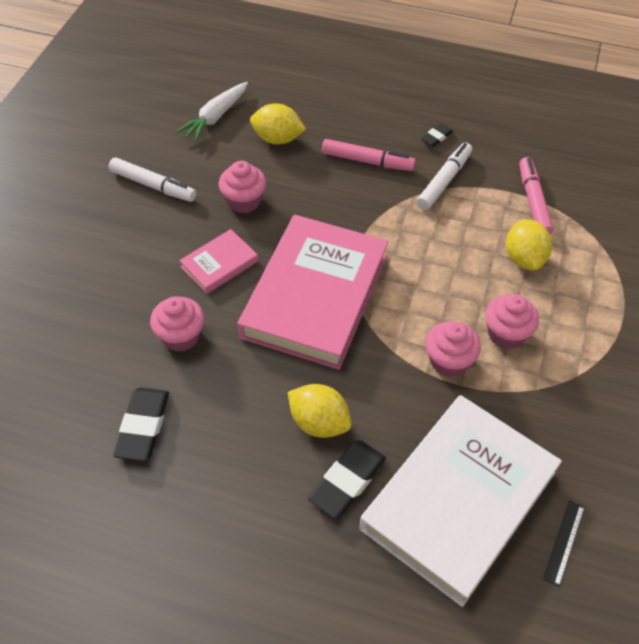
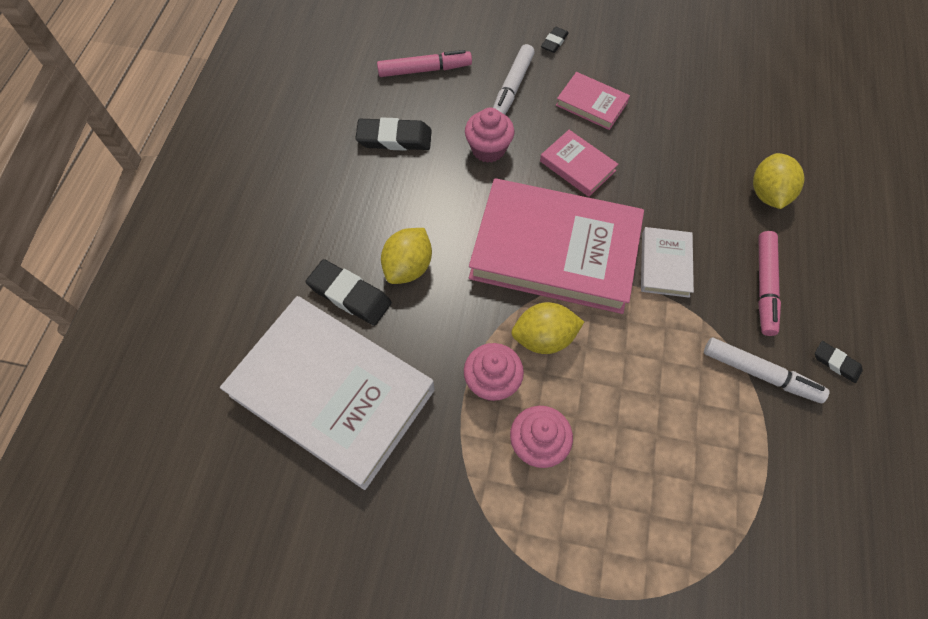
camera: 85 degrees right, 10 degrees up
(46, 259) = (554, 42): none -> black eraser
(143, 241) = (591, 104): none -> pink book
(153, 185) = (664, 99): white marker -> white marker (512, 88)
(215, 117) = (780, 134): white carrot -> none
(244, 201) = (665, 175): pink cupcake -> none
(339, 219) = (665, 264): none -> white book
(524, 258) = (656, 469): yellow lemon -> yellow lemon (544, 338)
(533, 201) = (758, 486): pink marker -> pink marker (424, 70)
(563, 542) = (289, 495): black ruler -> none

